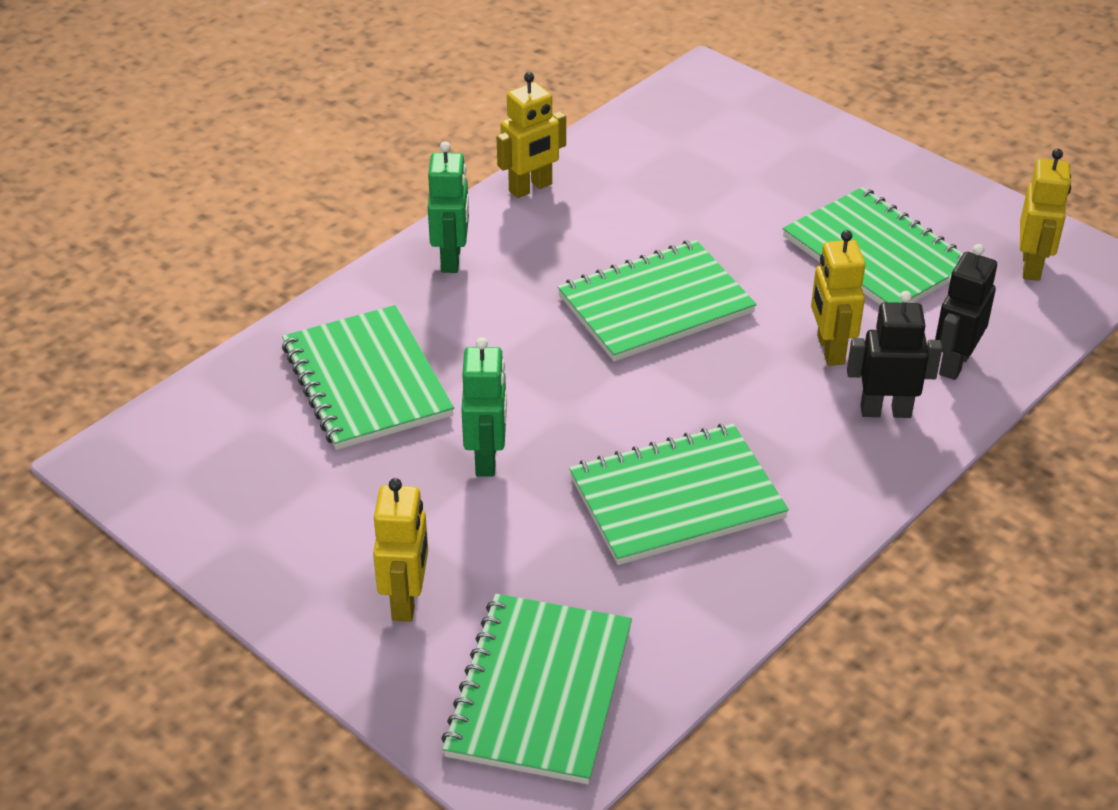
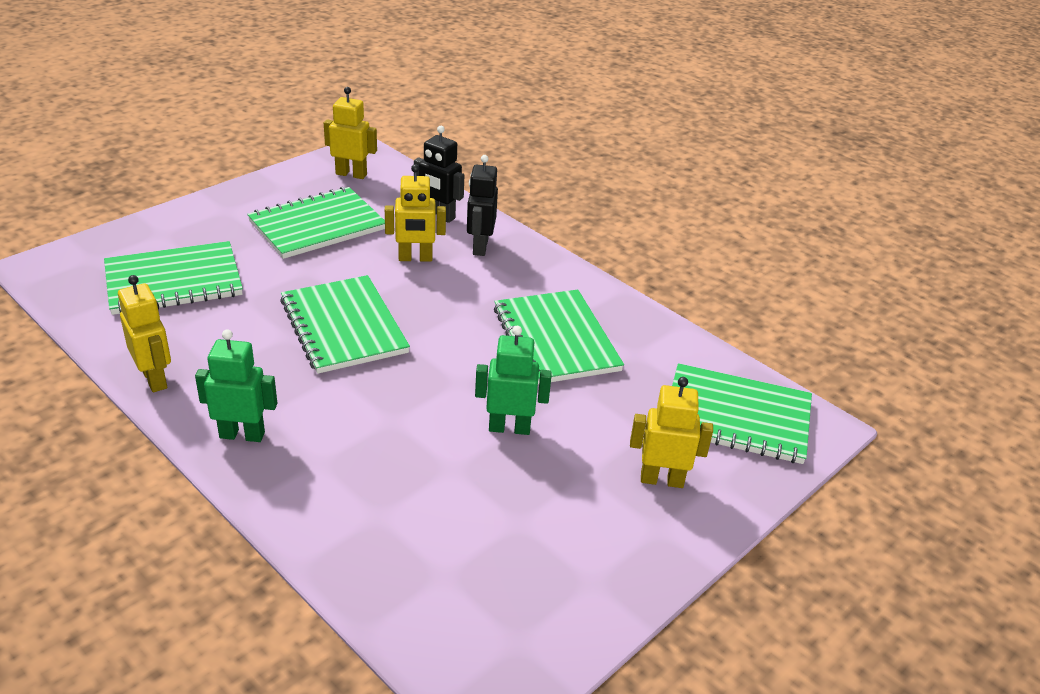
camera: 90 degrees left, 5 degrees down
(366, 381) = (402, 497): green notebook -> green notebook (174, 281)

